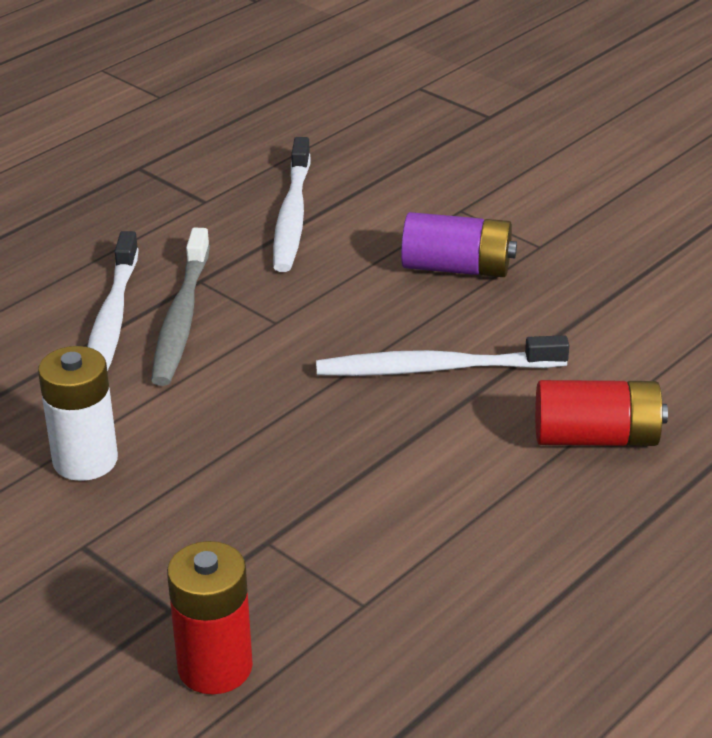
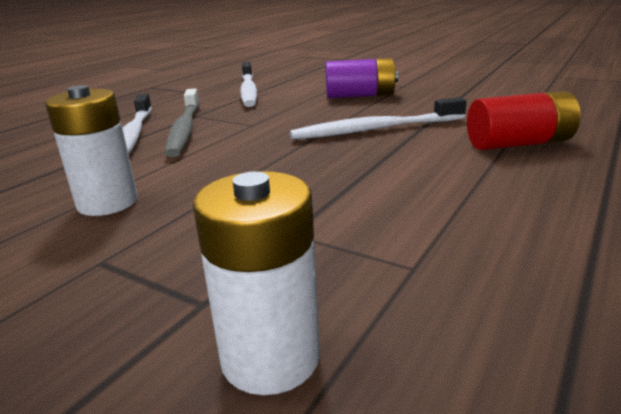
camera: 10 degrees left, 10 degrees down
(215, 667) = (270, 357): red battery -> white battery

